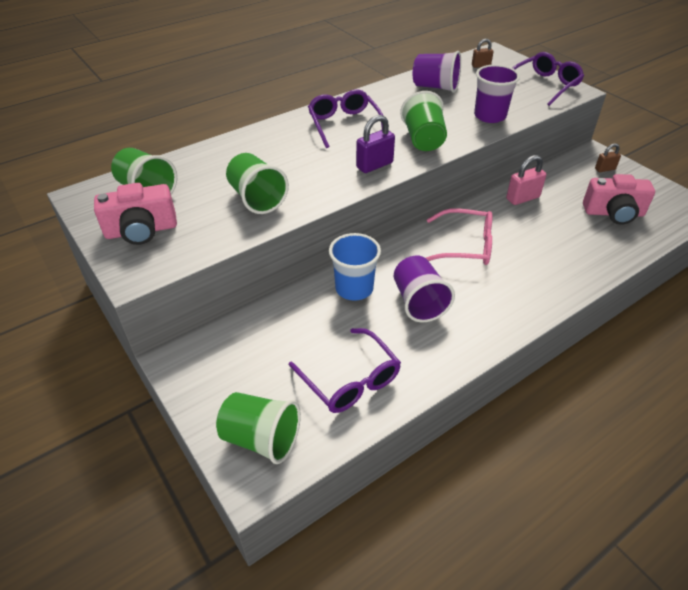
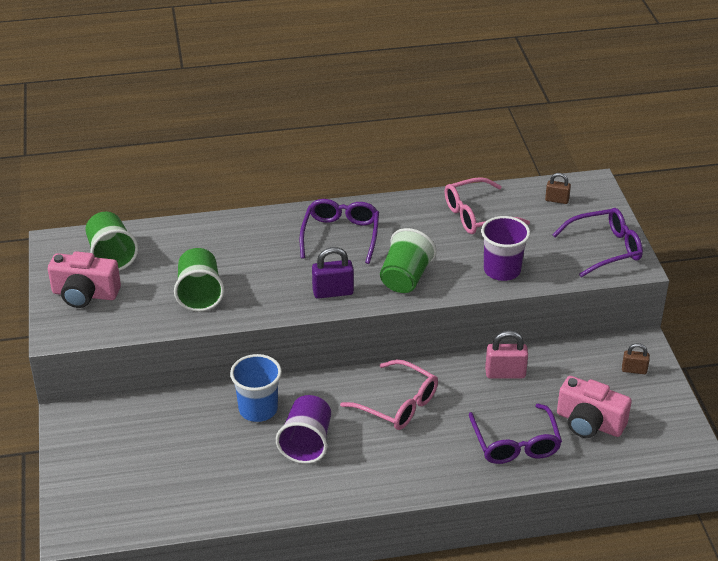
camera: 25 degrees right, 5 degrees down
(261, 438) = (96, 505): green cup -> none
(350, 380) = (195, 487): purple glasses -> purple glasses (515, 444)
(435, 87) = (477, 215): purple cup -> pink glasses

